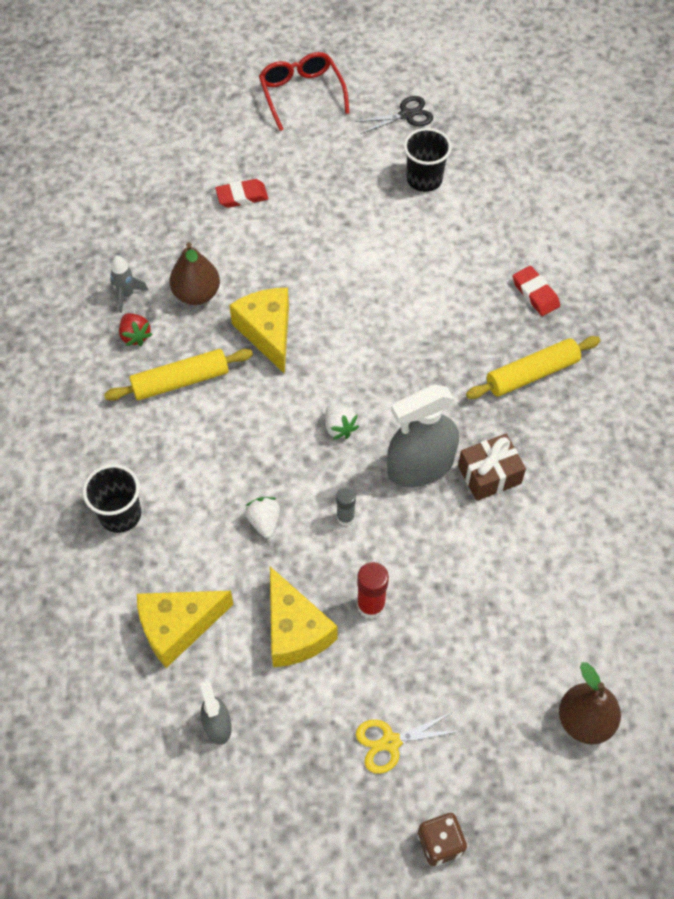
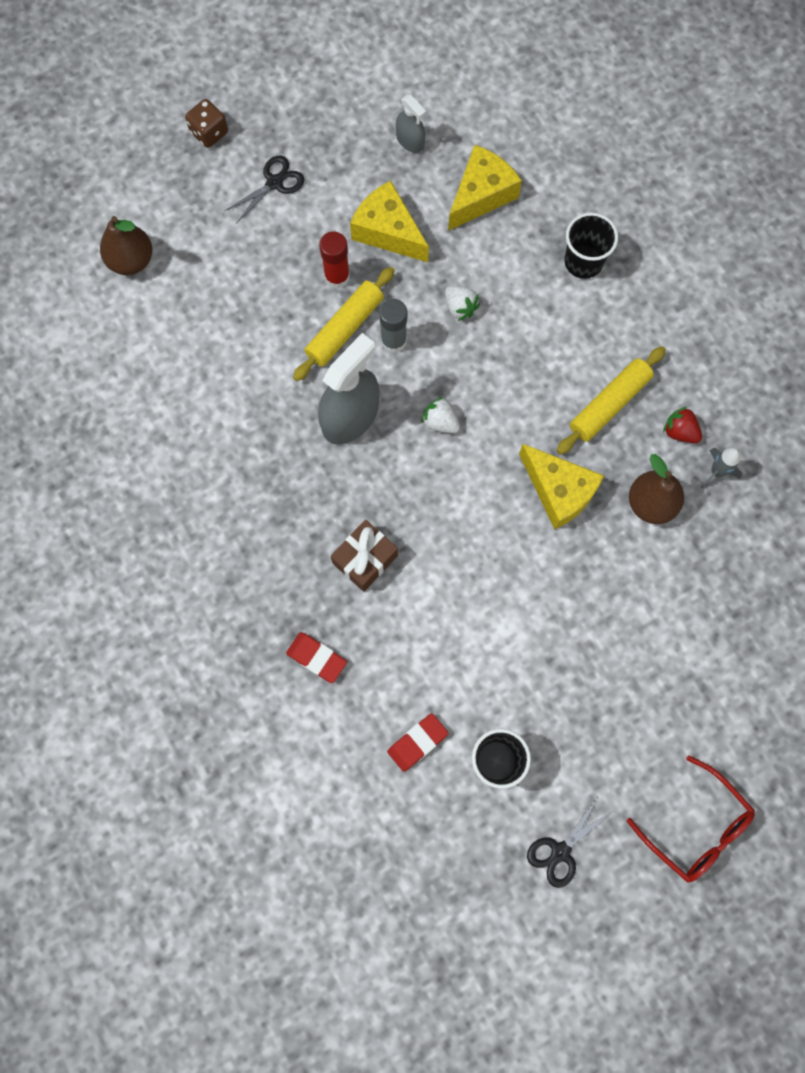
camera: 155 degrees right, 15 degrees up
(242, 196) = (677, 644): red eraser -> red eraser (417, 742)
(345, 517) = (393, 341): grey glue stick -> grey glue stick, size x1.50
(390, 742) = (274, 183): yellow scissors -> black scissors
(489, 474) = (285, 435): brown gift -> brown gift (365, 559)
(532, 374) = (285, 559): yellow rolling pin -> yellow rolling pin (344, 328)

